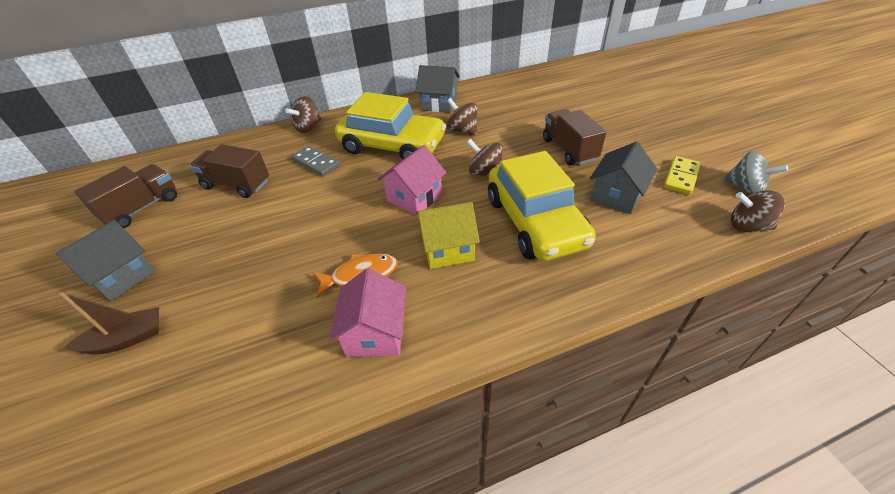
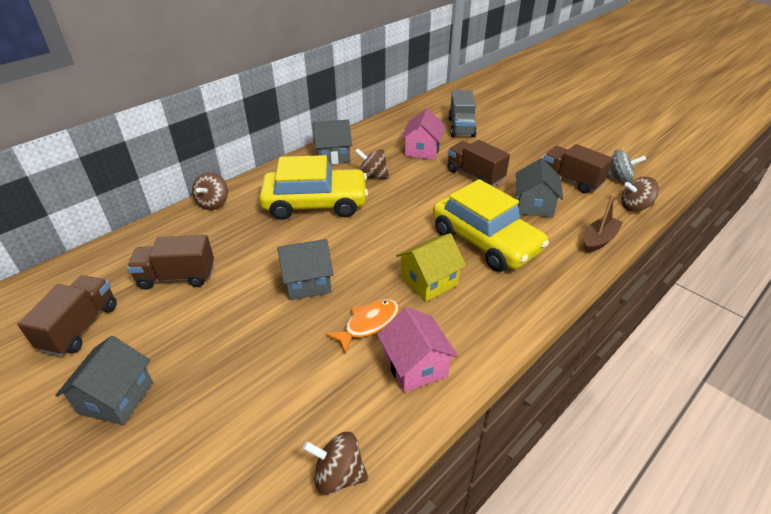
camera: 25 degrees left, 5 degrees down
(127, 339) = (174, 451): brown boat -> brown boat (598, 240)
(316, 163) = (249, 236): grey domino -> none
(335, 218) = (307, 282): none -> grey house
(414, 197) = (370, 245): pink house -> pink house (422, 150)
(485, 173) = (418, 210): brown spinning top -> brown spinning top (338, 475)
(586, 97) = (461, 127): none -> grey truck
(681, 177) = (571, 180): yellow domino -> brown truck

